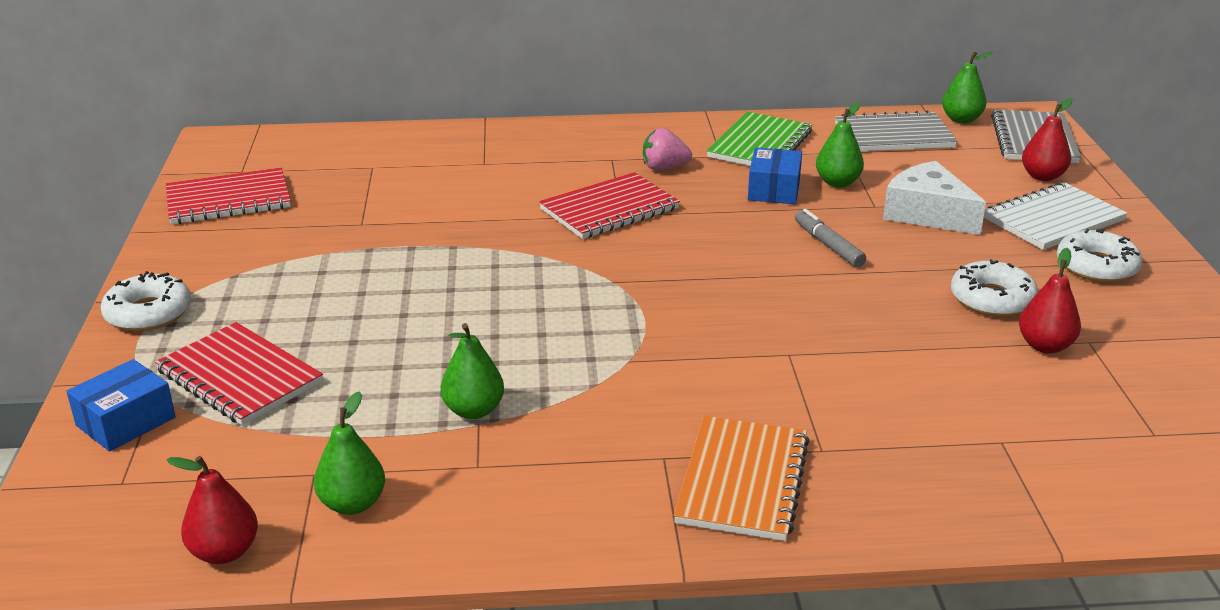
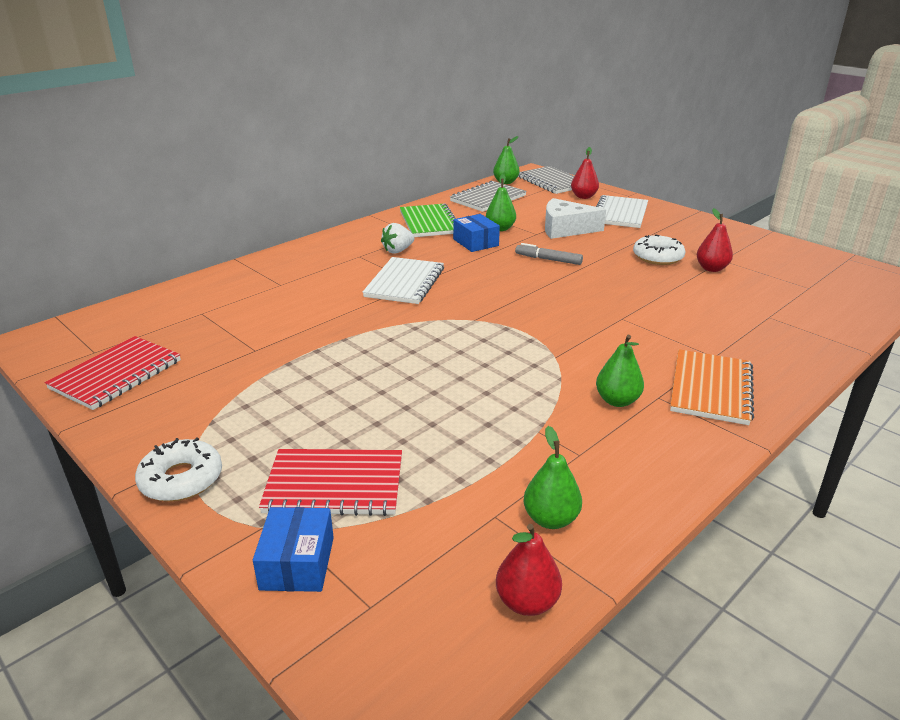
camera: 40 degrees left, 0 degrees up
(473, 410) = (522, 425): green pear -> green pear (617, 401)
(609, 209) = (404, 283): red notebook -> white notebook
(664, 168) = (398, 251): pink strawberry -> white strawberry
(742, 481) = (710, 389): orange notebook -> orange notebook turned 45 degrees clockwise
(1096, 266) = (670, 227): white donut -> none

